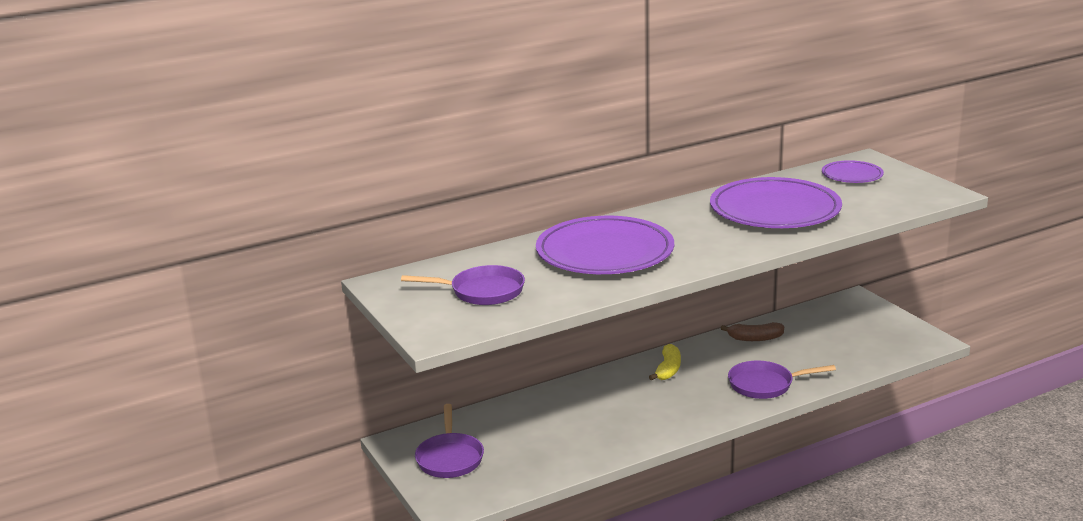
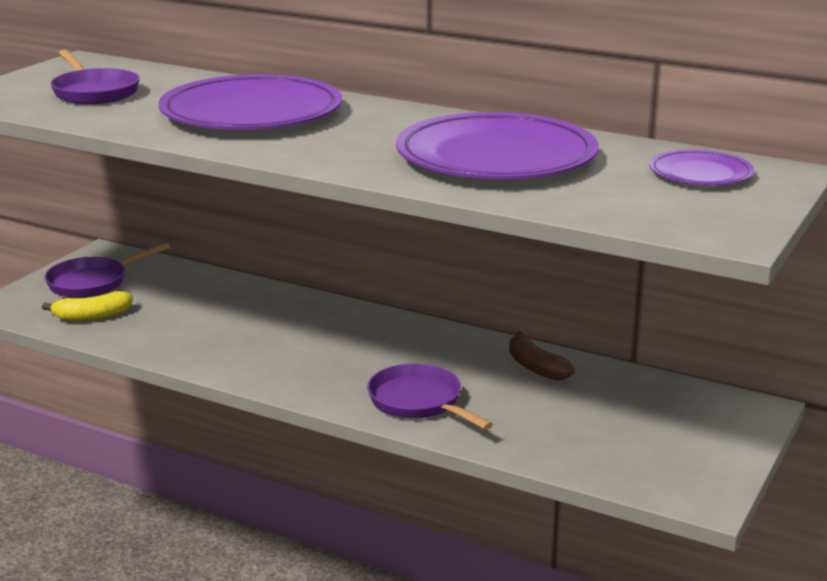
camera: 55 degrees right, 0 degrees up
(668, 369) = (389, 336): yellow banana -> yellow banana (92, 316)

